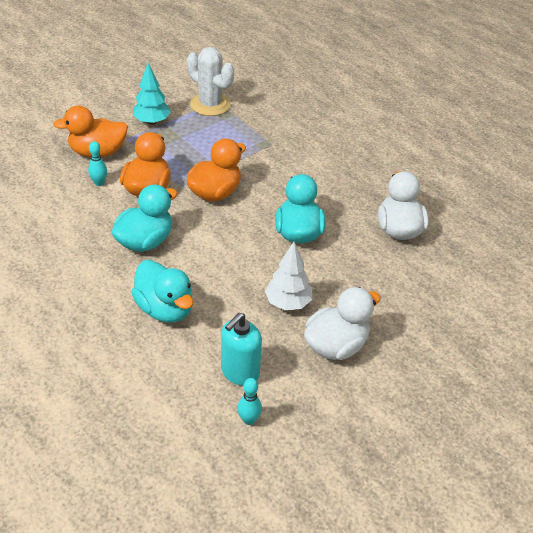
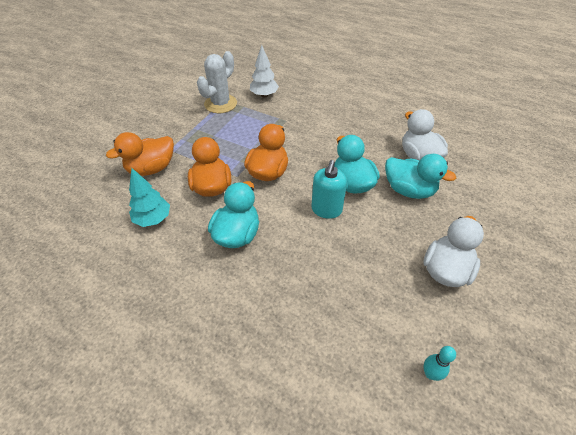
camera: 20 degrees left, 5 degrees up
(99, 183) = (167, 195): turquoise bowling pin -> none
(152, 121) = (182, 130): turquoise tree -> turquoise tree (153, 219)
(165, 309) = (292, 292): turquoise duck -> turquoise duck (409, 190)
(210, 105) = (220, 104): white cactus -> white cactus turned 75 degrees counterclockwise
(239, 372) = (391, 328): turquoise soap dispenser -> turquoise soap dispenser (326, 210)
(288, 303) = (384, 246): white tree -> white tree (264, 95)

